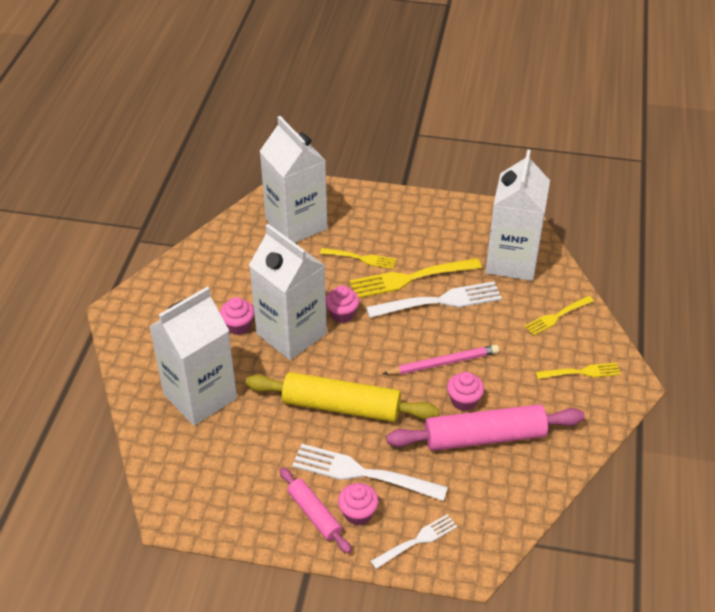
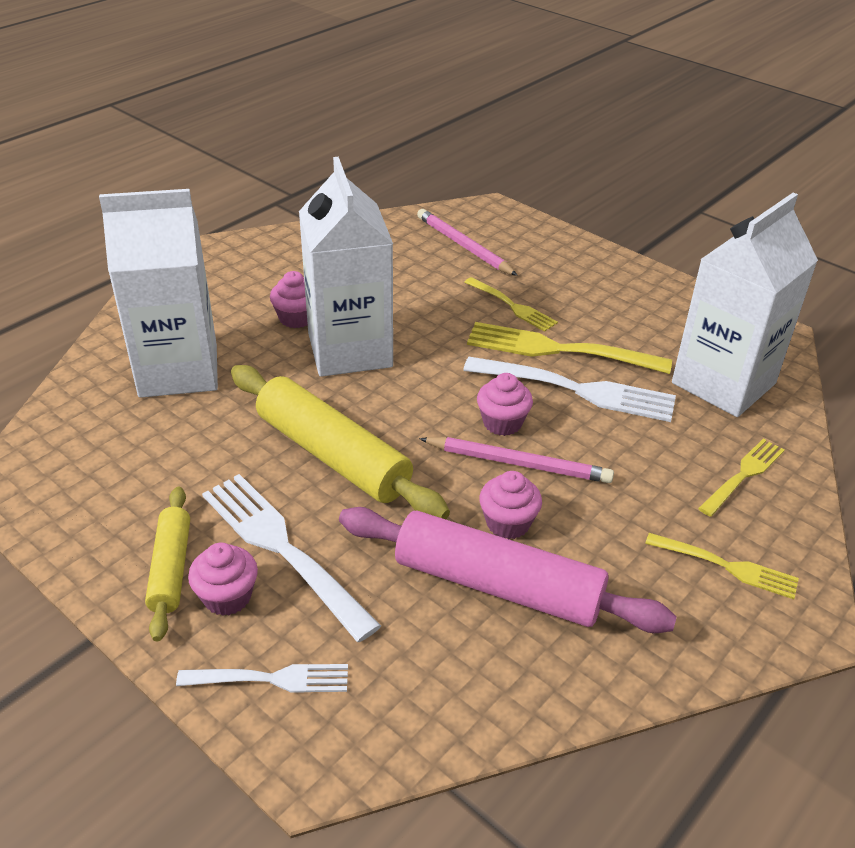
camera: 30 degrees right, 5 degrees down
(296, 224) = (463, 246): white carton -> pink pencil
(314, 514) = (171, 568): pink rolling pin -> yellow rolling pin
(342, 314) = (433, 354): pink cupcake -> pink cupcake (502, 423)
(557, 316) = (743, 476): yellow fork -> yellow fork turned 135 degrees clockwise

